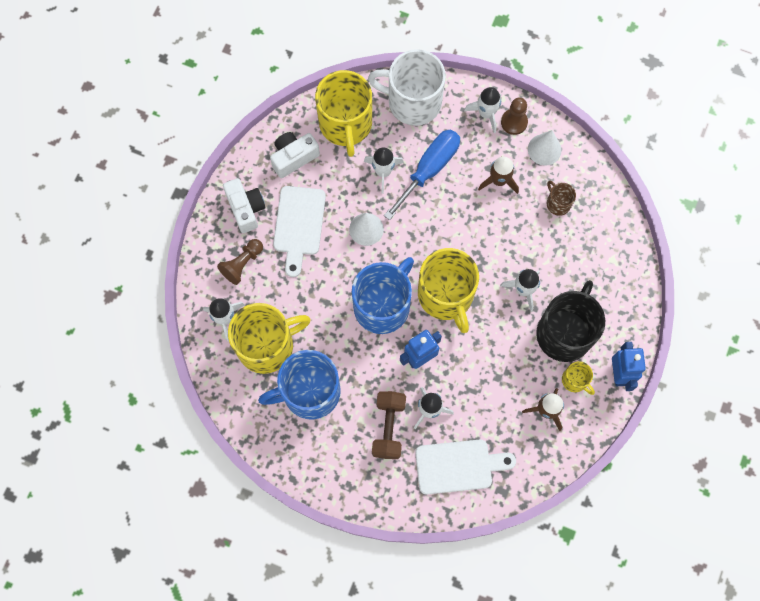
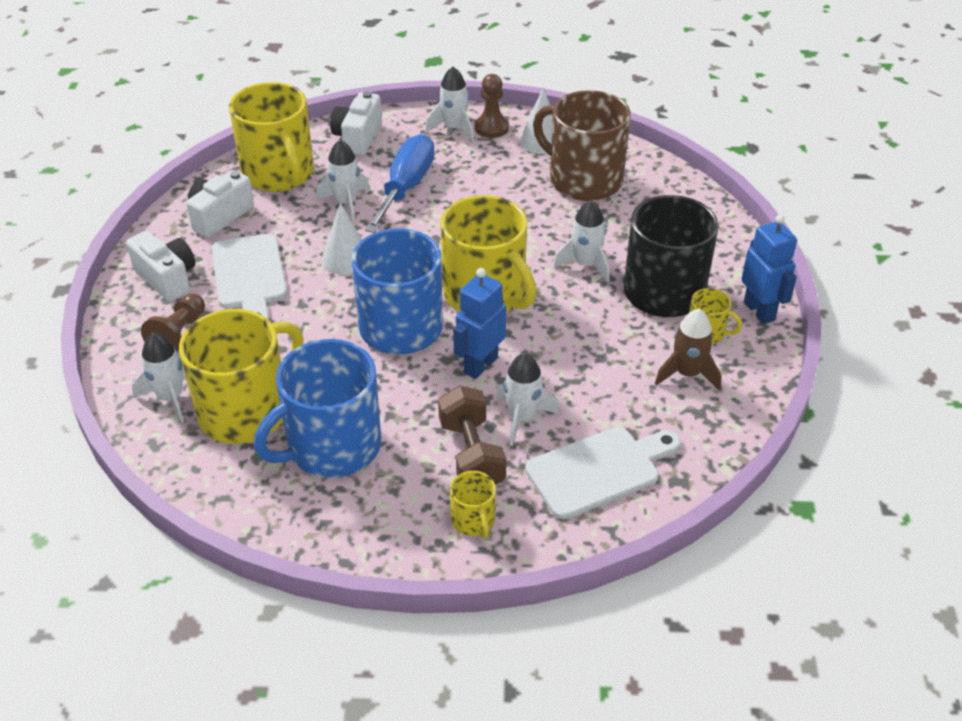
camera: 20 degrees left, 30 degrees down
(372, 476) = (473, 520): none -> yellow mug
(413, 101) = (358, 137): white mug -> white camera
(499, 180) = (499, 177): brown rocket -> none
(558, 203) = (584, 180): brown mug -> brown mug, size x2.21

